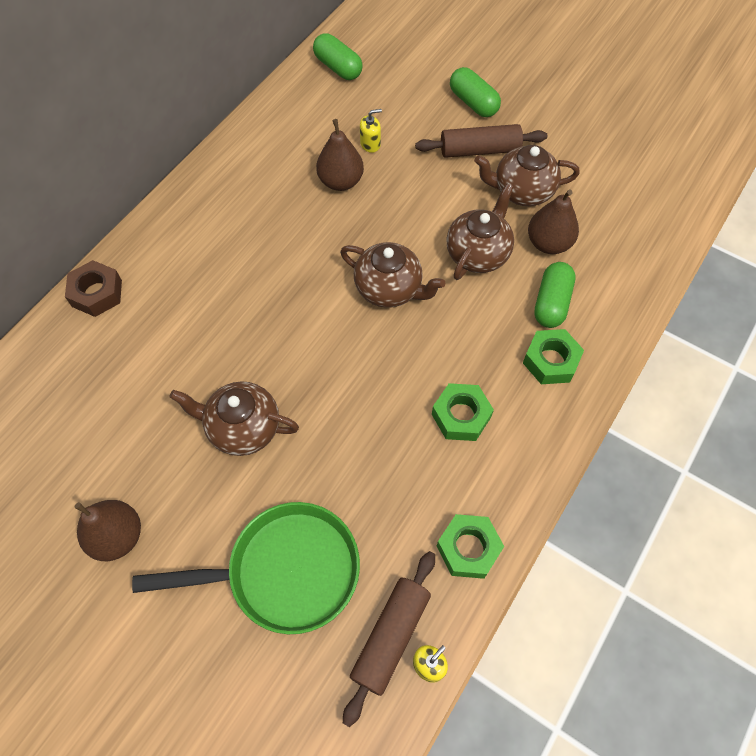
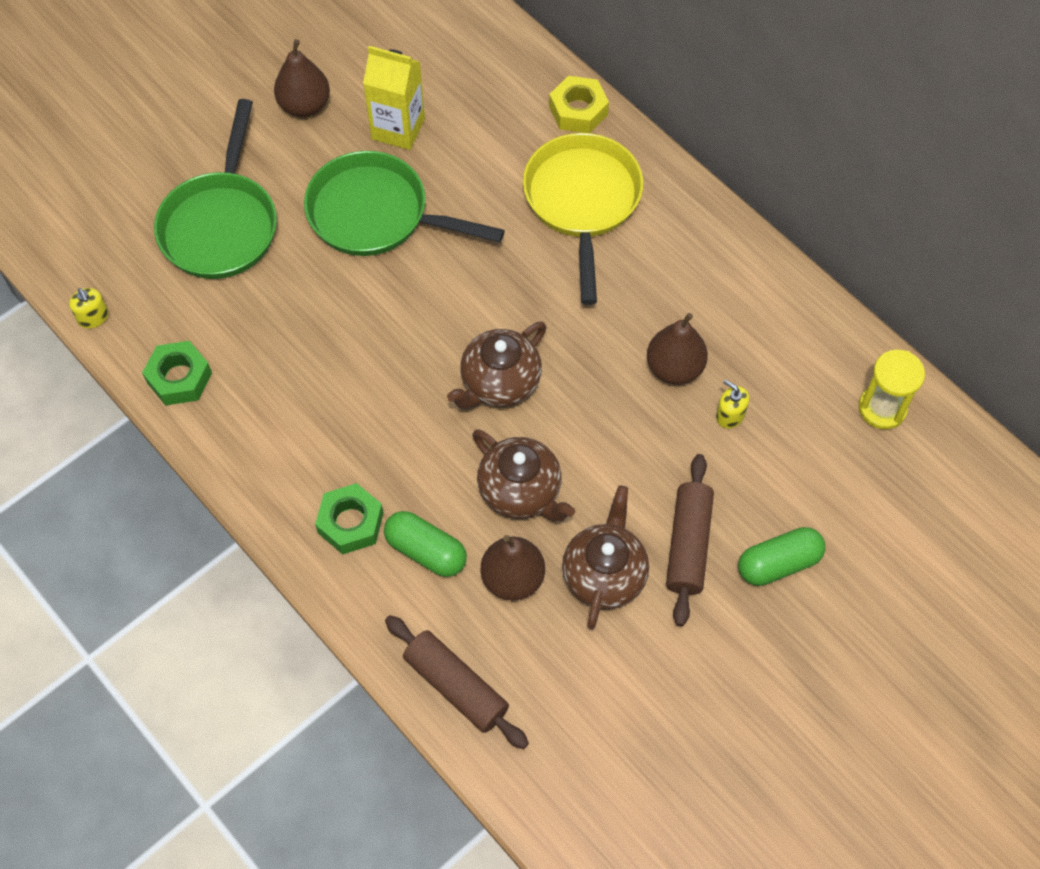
camera: 105 degrees right, 0 degrees up
(97, 293) = (578, 110): brown nut -> yellow nut
(137, 437) = (398, 129): none -> yellow carton
(197, 270) = (582, 202): none -> yellow pan
(243, 428) = (376, 214): brown teapot -> green pan
(338, 67) = (882, 408): green capsule -> yellow hourglass
(370, 144) = (730, 415): yellow soap dispenser -> yellow soap dispenser turned 135 degrees clockwise
(390, 637) = (129, 294): brown rolling pin -> brown rolling pin (456, 686)
(461, 416) = (318, 411): green nut -> none

